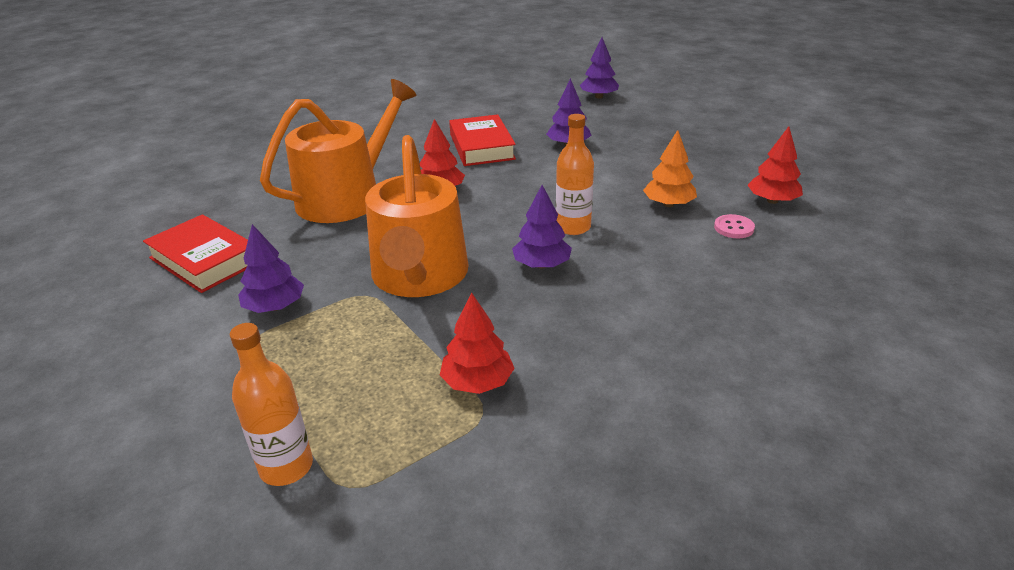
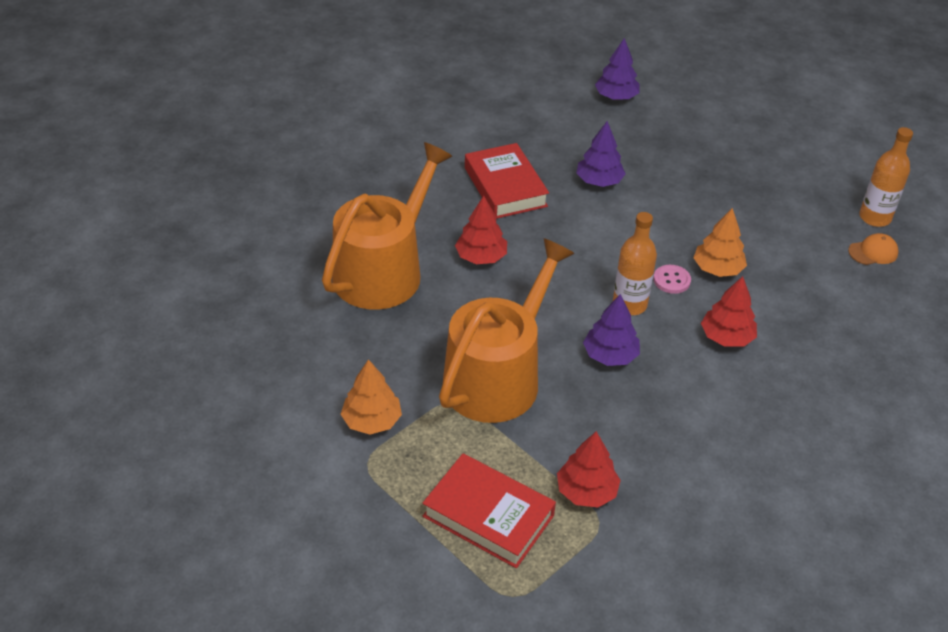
camera: 10 degrees left, 10 degrees up
(205, 260) = (273, 366): red book -> red book (488, 516)
(275, 307) = (371, 421): purple tree -> orange tree
(286, 467) = (455, 583): orange bottle -> orange bottle (874, 218)
(419, 276) = (497, 376): orange watering can -> orange watering can turned 135 degrees counterclockwise
(733, 228) = (783, 299): pink button -> pink button (671, 280)
(772, 201) = (817, 260): red tree -> red tree (726, 337)
(831, 196) = (873, 252): none -> orange cap

